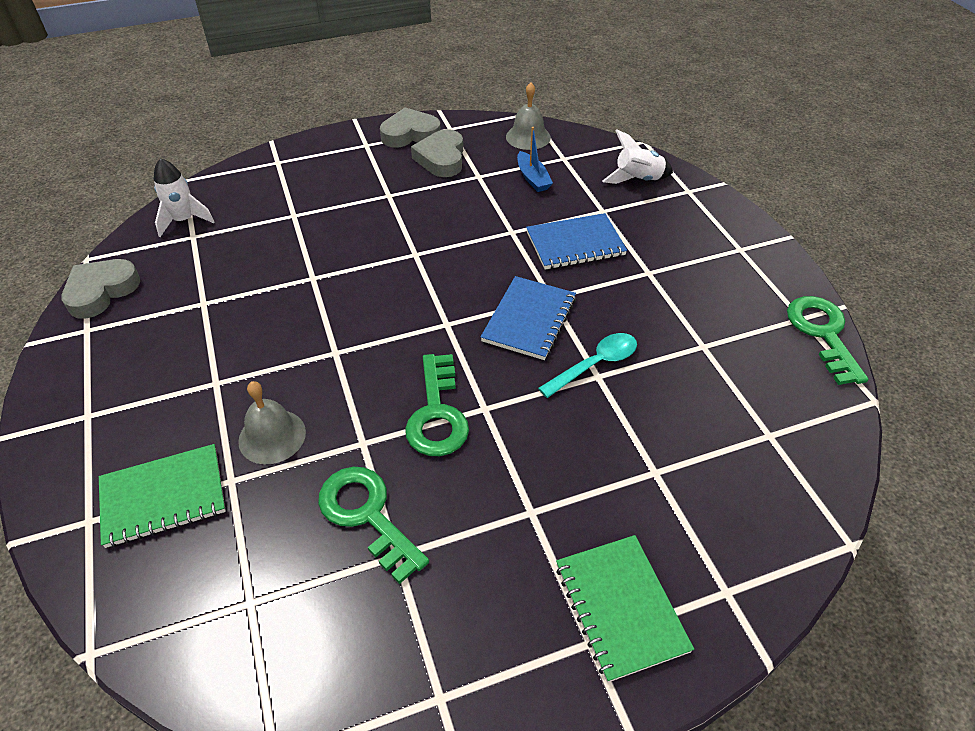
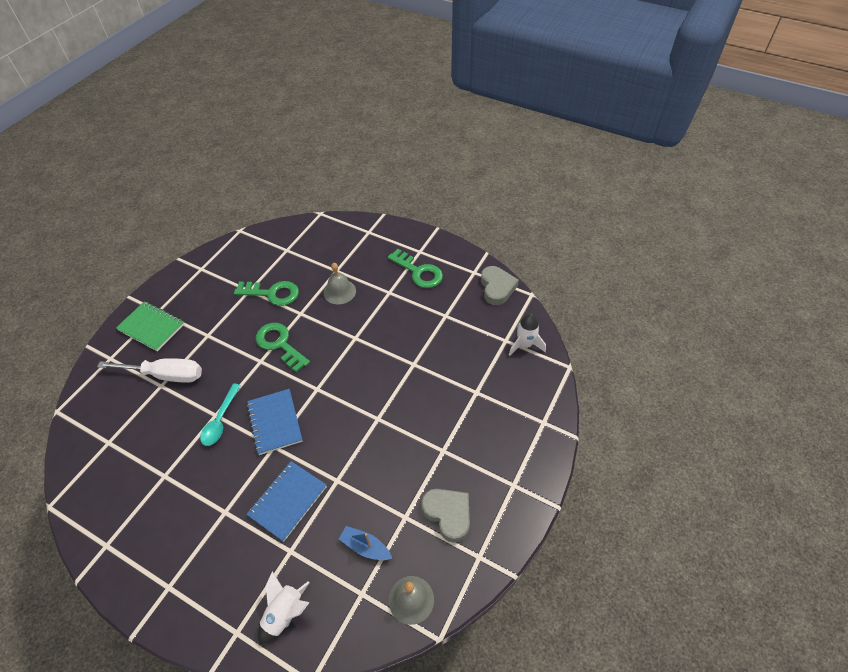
camera: 140 degrees right, 5 degrees up
(163, 497) = (353, 251): green notebook -> none
(410, 134) = (498, 523): grey heart -> none
(639, 485) = (165, 375): none -> white screwdriver
(823, 334) = (88, 540): green key -> green key (418, 272)

